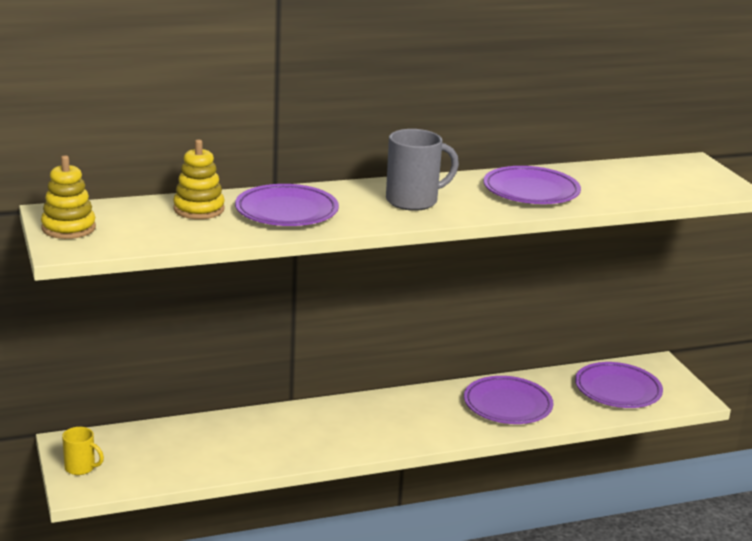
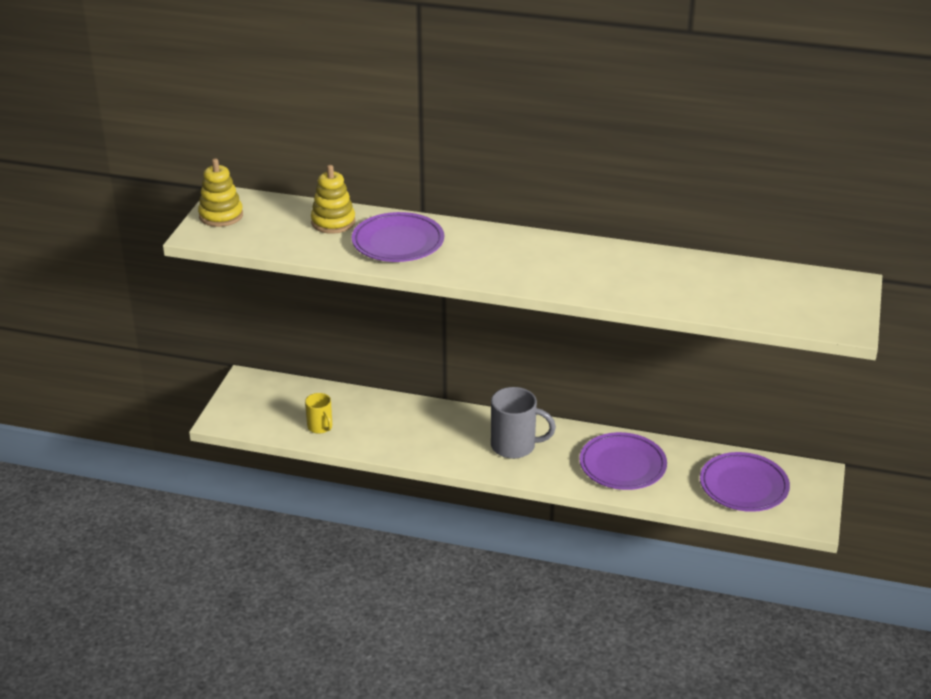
camera: 35 degrees right, 10 degrees up
(81, 468) = (238, 404): yellow mug -> yellow mug (320, 427)
(414, 201) = (516, 259): grey mug -> grey mug (515, 446)
(531, 191) = (636, 276): purple plate -> none

